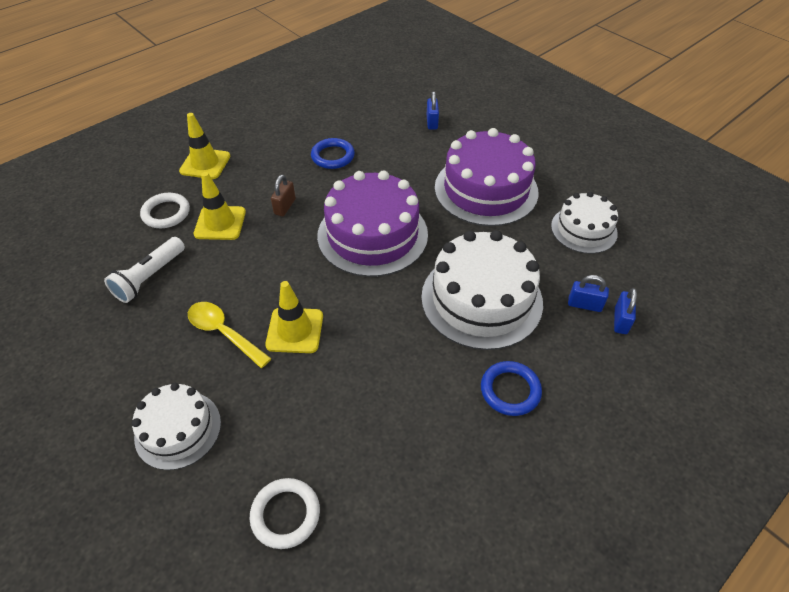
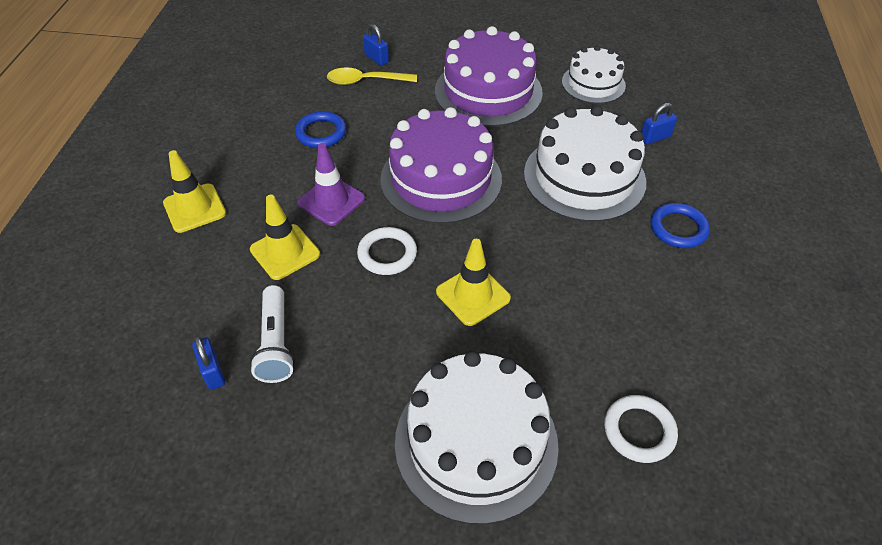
camera: 40 degrees left, 0 degrees up
(166, 213) = (213, 277): white ring -> white ring (387, 254)
(178, 429) = (476, 442): white cake -> white cake, size x1.68
(224, 333) = (413, 339): yellow spoon -> yellow spoon (365, 81)
(285, 207) = (331, 201): brown padlock -> purple traffic cone
(620, 321) = (688, 134): blue padlock -> blue padlock (213, 372)

